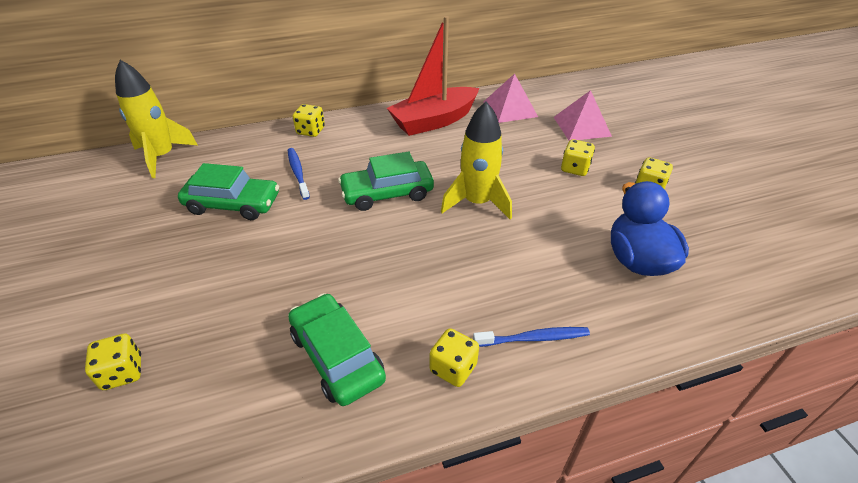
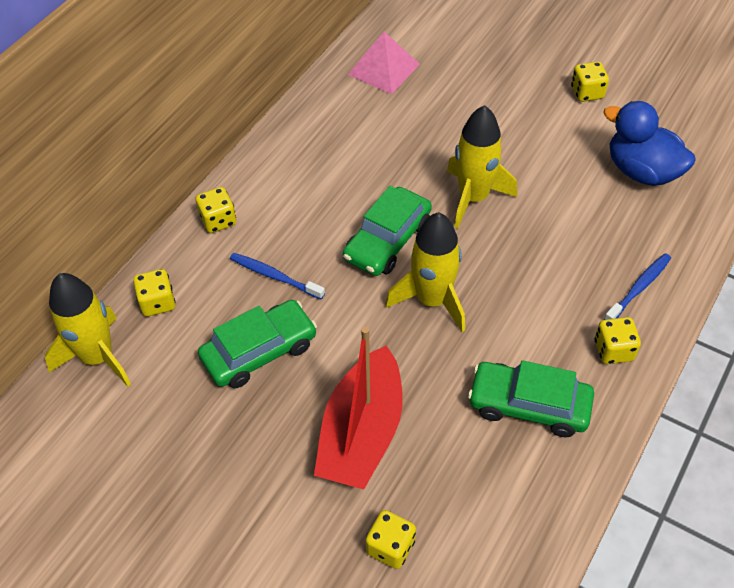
camera: 40 degrees left, 10 degrees up
(367, 243) = (432, 300): none -> yellow rocket
(434, 121) = (328, 129): red boat -> red boat (361, 433)
(575, 168) = (512, 108): yellow dice -> yellow dice (157, 302)
(581, 126) = (470, 53): pink pyramid -> none

